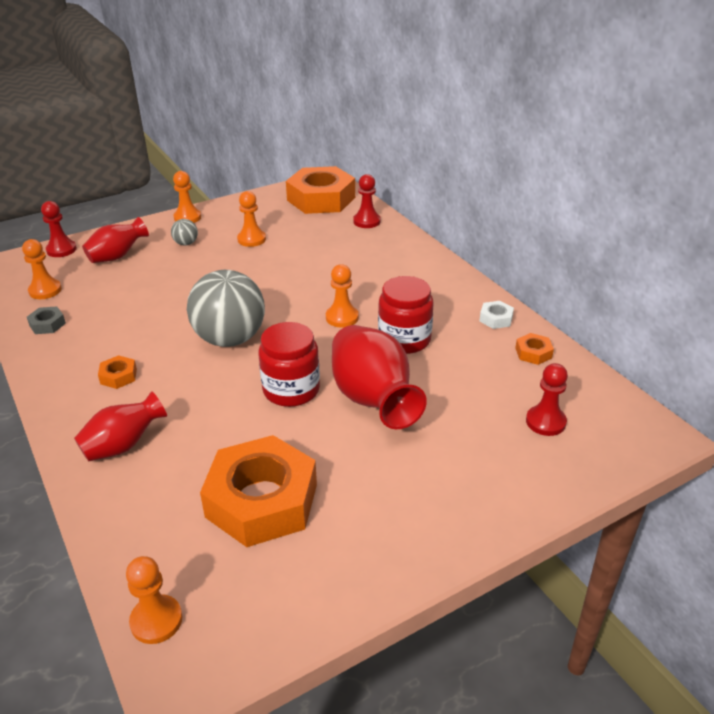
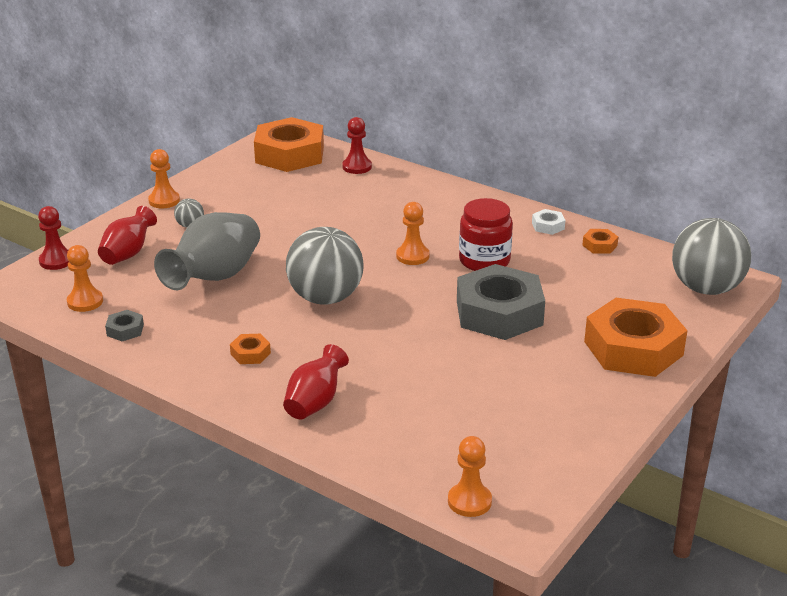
camera: 25 degrees left, 5 degrees down
(160, 295) = (214, 277): none -> grey vase
(251, 239) = (256, 207): orange pawn -> none
(262, 500) = (475, 406): orange nut -> orange nut (633, 348)
(291, 390) = (422, 323): red jar -> none
(373, 400) = (499, 313): red vase -> grey nut
(545, 422) = (648, 293): red pawn -> none
(616, 435) = (706, 288): none -> grey ball

